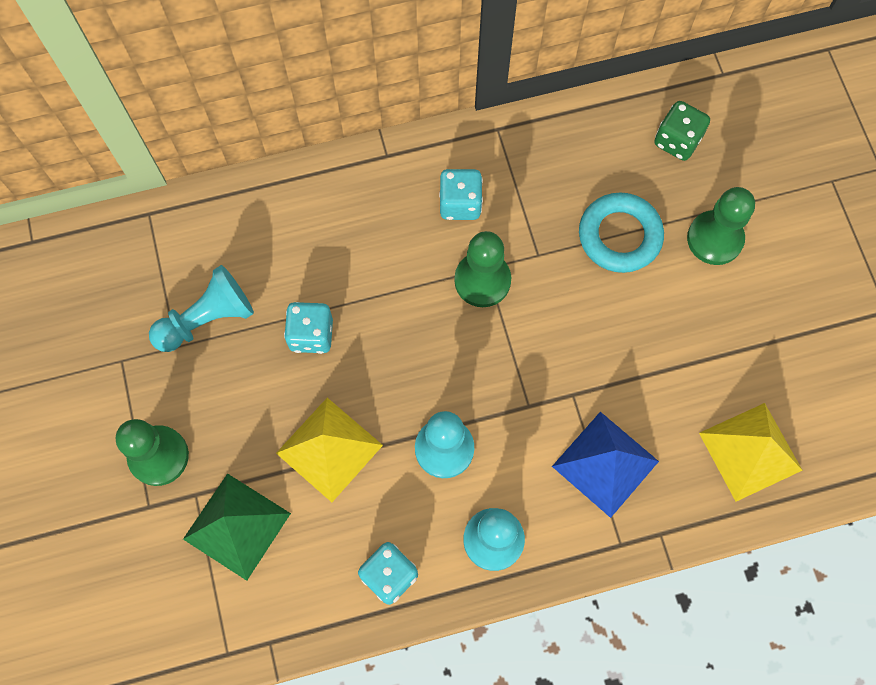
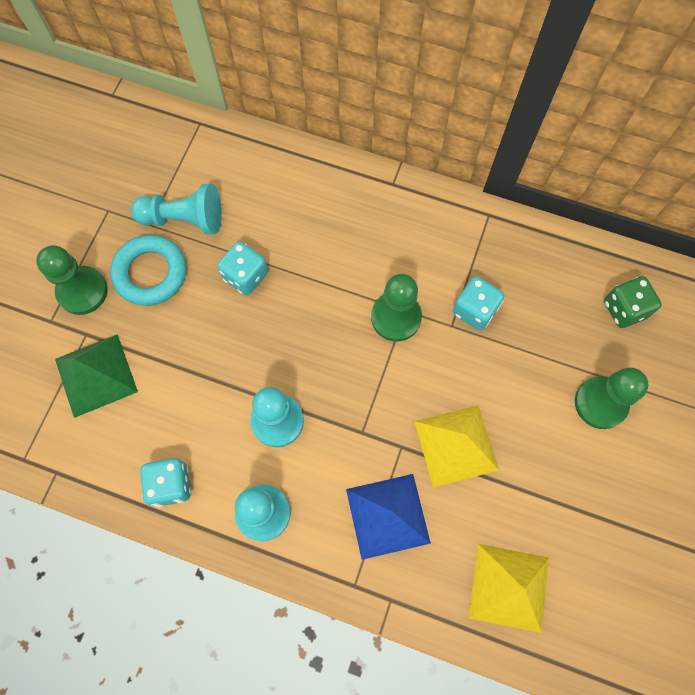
camera: 35 degrees right, 0 degrees up
(329, 449) = (197, 365): yellow pyramid -> yellow pyramid (456, 445)
(460, 204) = (420, 251): turquoise dice -> turquoise dice (474, 310)
(619, 236) = (525, 352): turquoise ring -> turquoise ring (150, 273)

